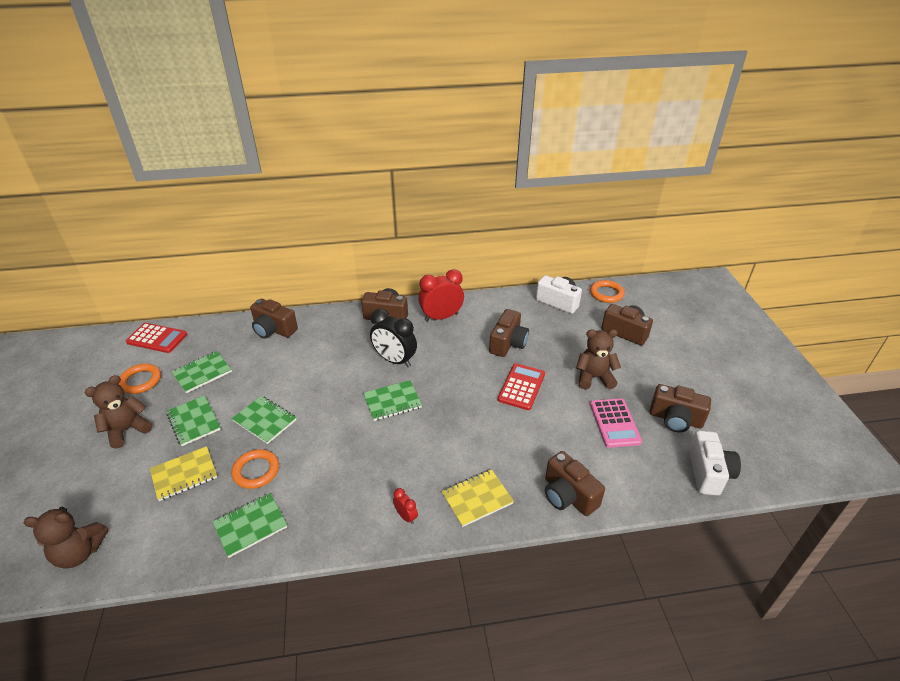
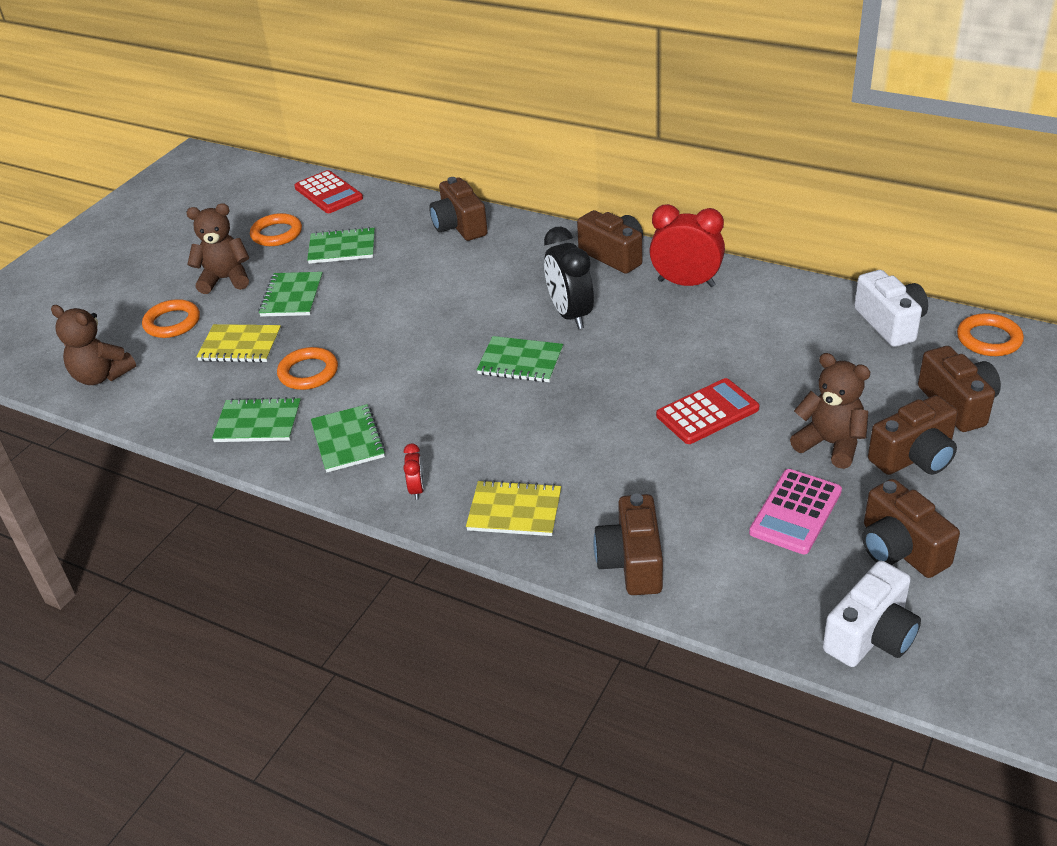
camera: 40 degrees right, 0 degrees up
(109, 481) = (172, 322): none -> orange ring
(265, 420) = (361, 324): green notebook -> green notebook (348, 440)
(508, 343) = (747, 351): brown camera -> brown camera (914, 457)

